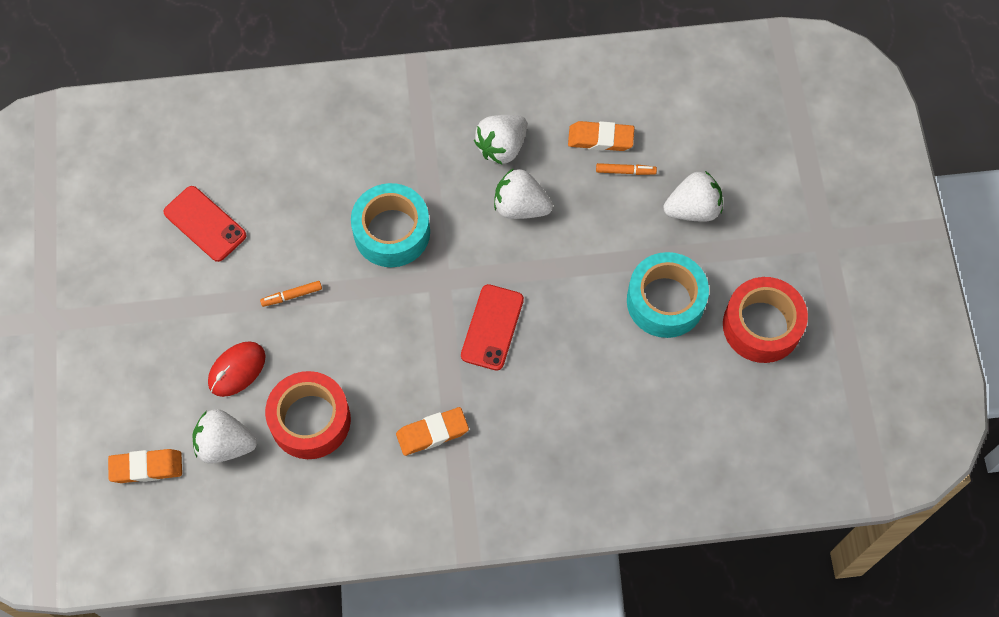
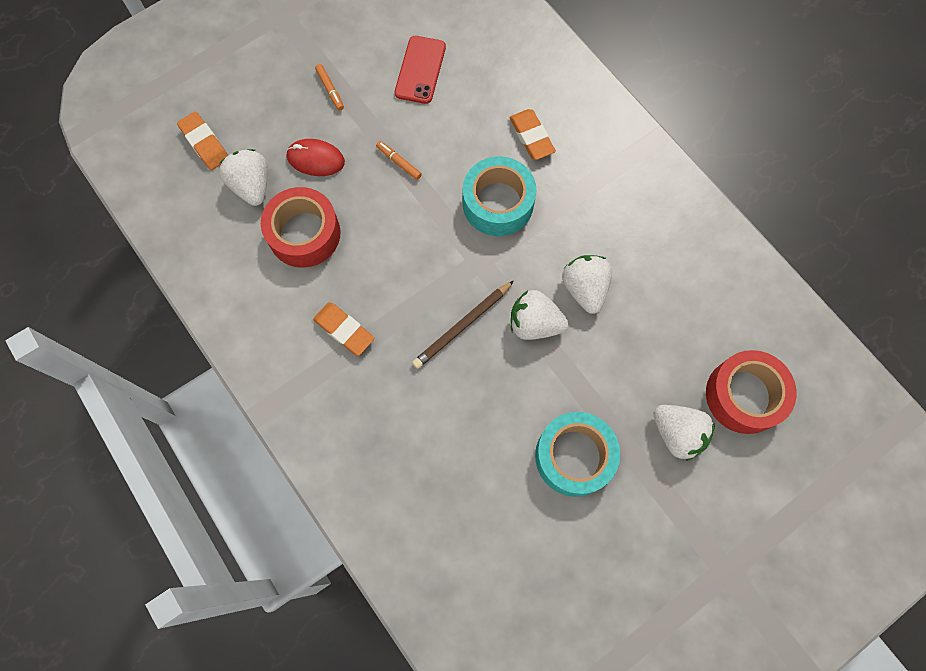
camera: 60 degrees right, 5 degrees up
(492, 327) = (462, 326): red phone -> brown pencil
(502, 147) = (628, 244): white strawberry -> white strawberry (534, 323)
(600, 139) = (690, 319): orange eraser -> orange eraser (531, 137)
(625, 171) = (674, 356): orange marker -> orange marker (330, 89)
(761, 325) = (604, 556): red tape -> red tape (744, 395)

